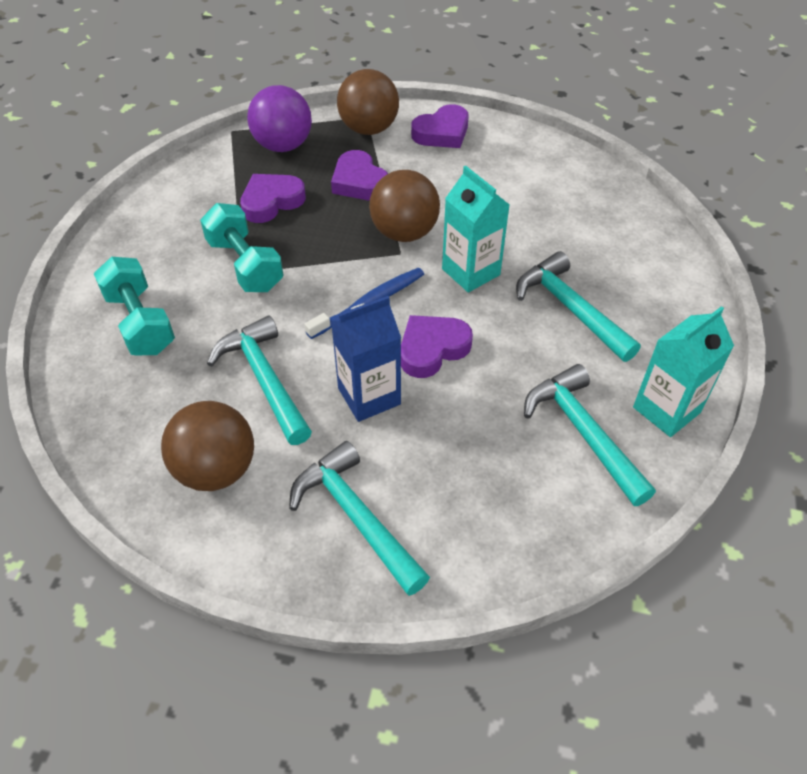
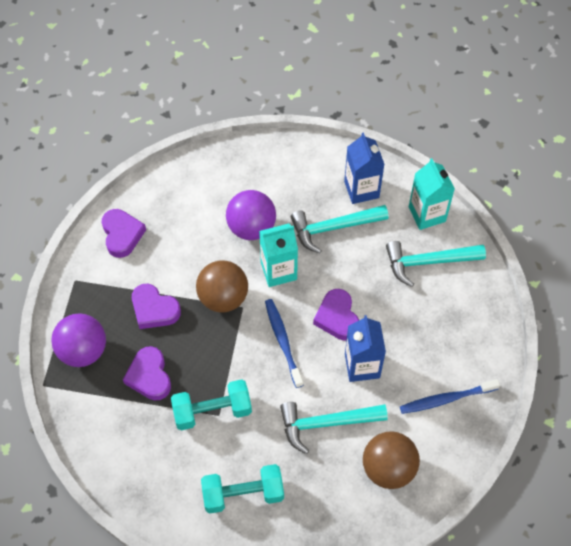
camera: 70 degrees left, 10 degrees up
(356, 517) = (446, 399): turquoise hammer -> blue toothbrush
(359, 182) = (154, 309): purple heart -> purple heart turned 45 degrees clockwise
(369, 129) = (92, 283): brown ball -> none
(518, 231) = (251, 227): none -> purple ball
(653, 322) = (361, 189): none -> blue carton

